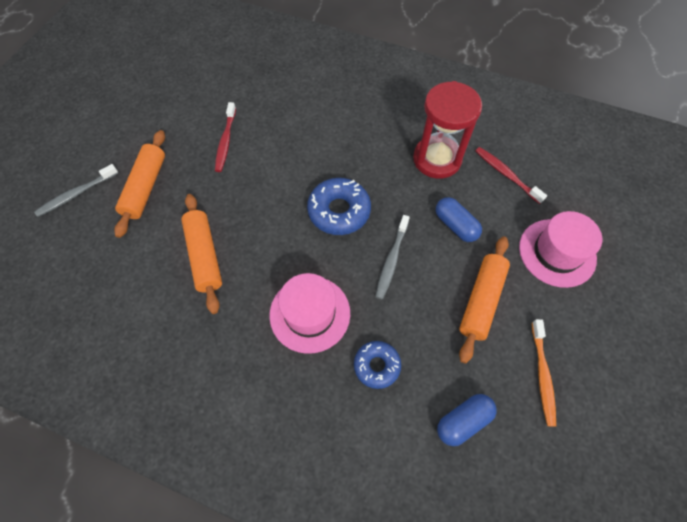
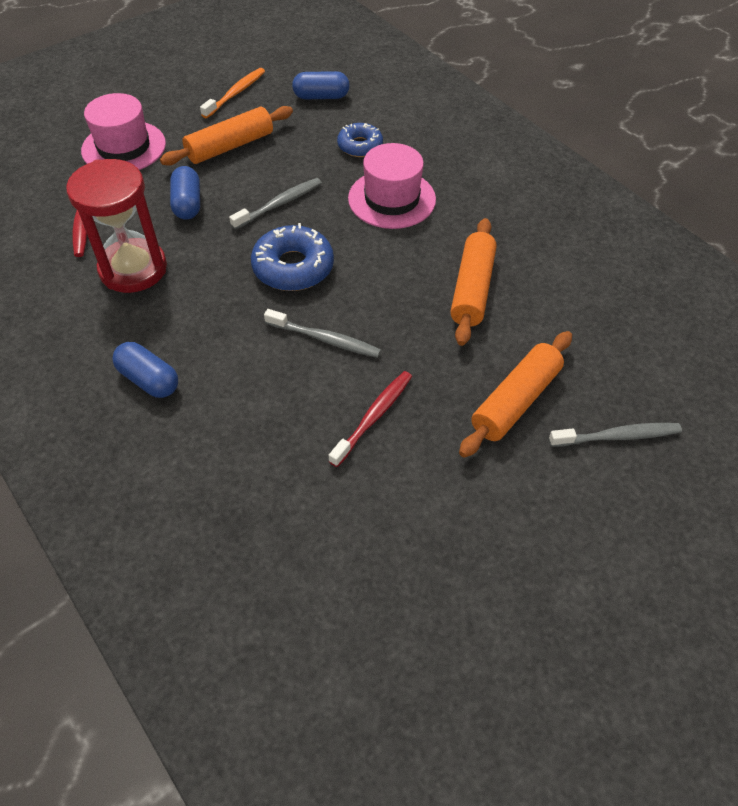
camera: 150 degrees left, 10 degrees down
(282, 172) = (325, 339): none -> grey toothbrush
(361, 105) = (149, 379): none -> blue capsule

